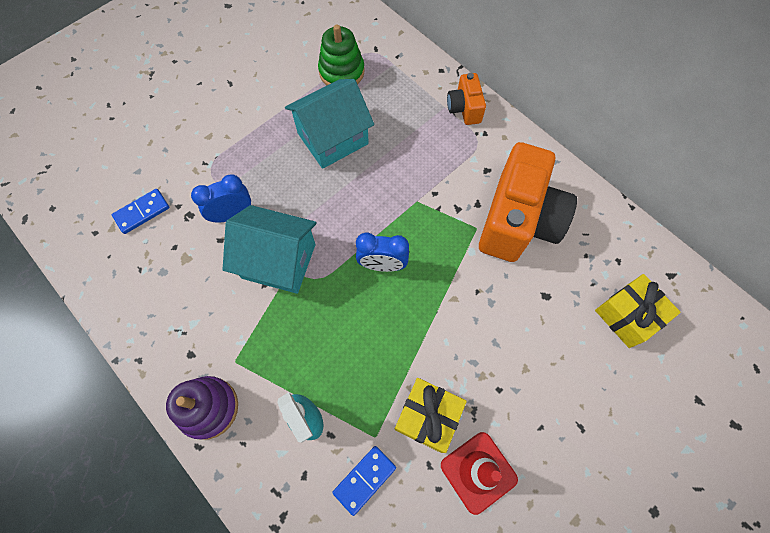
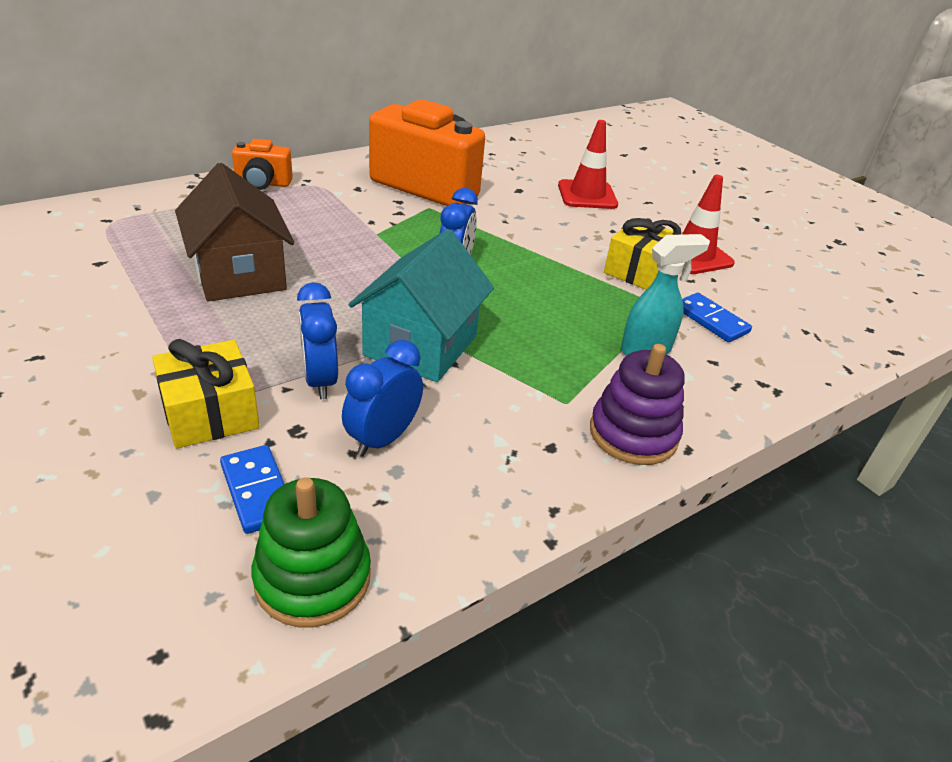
camera: 85 degrees left, 30 degrees down
(186, 259) = (383, 439): none -> blue clock
(333, 138) = (239, 274): turquoise house -> brown house
(341, 72) = (123, 250): green stacking toy -> green stacking toy (313, 578)
(565, 362) = (587, 195): none -> red traffic cone
(628, 315) = (546, 161): yellow gift -> yellow gift (210, 413)

